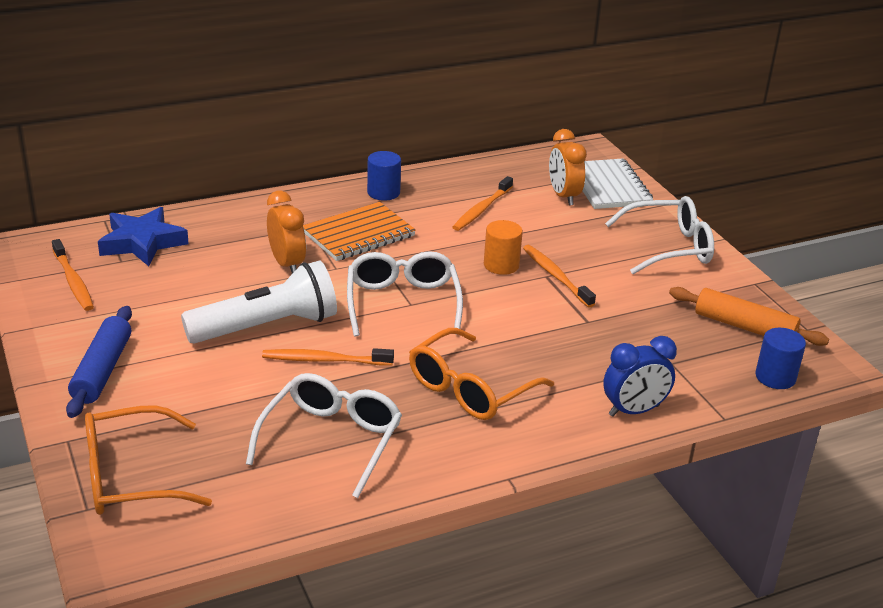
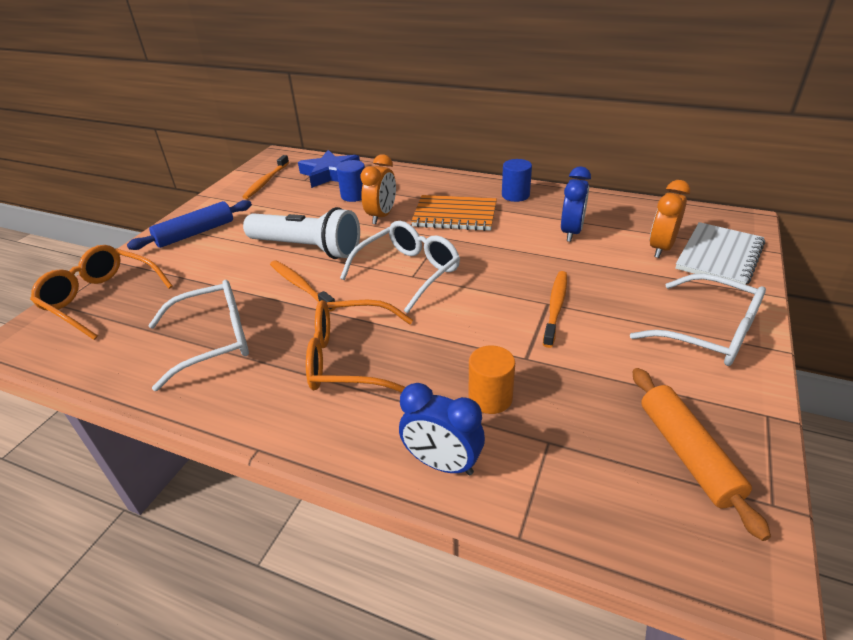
camera: 50 degrees right, 5 degrees up
(481, 210) = (571, 232): orange toothbrush -> blue clock
(501, 265) = (522, 278): orange cylinder -> orange cylinder (490, 398)
(775, 377) = (647, 533): blue cylinder -> blue cylinder (354, 195)

